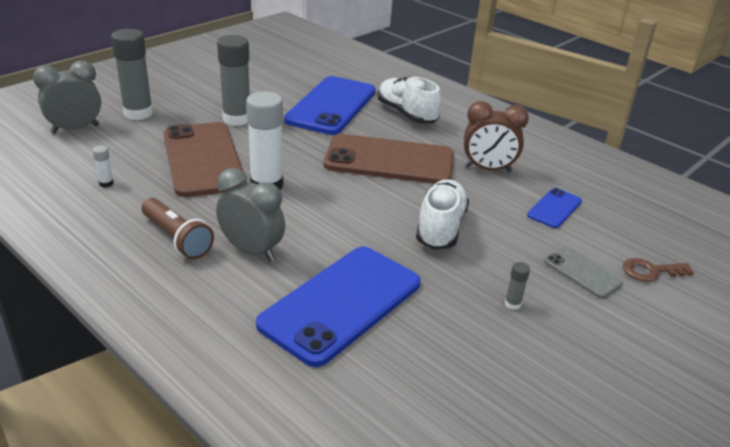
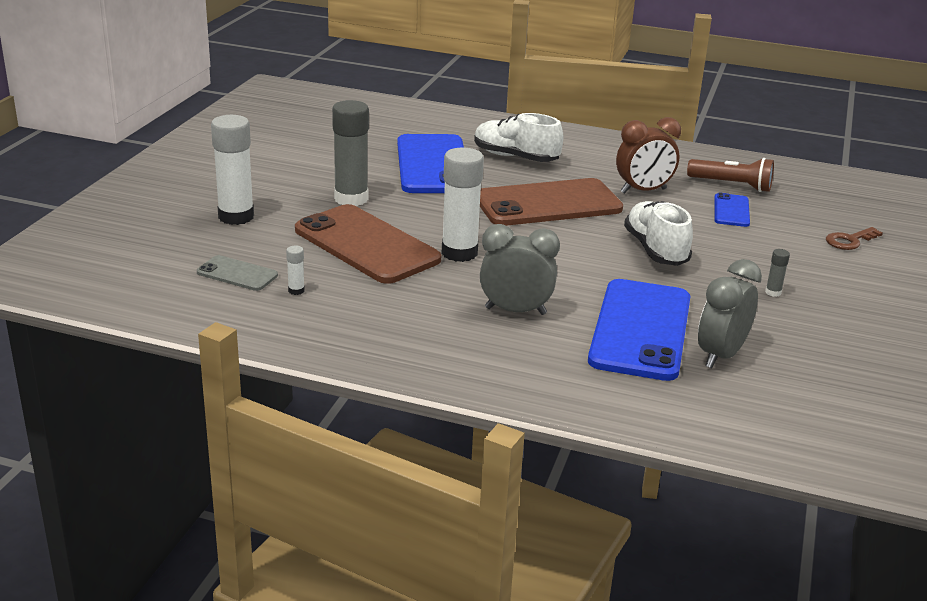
camera: 25 degrees left, 5 degrees down
(75, 129) = (187, 248): grey clock -> grey clock (721, 355)
(138, 113) = (236, 217): grey glue stick -> white glue stick
(177, 238) = (433, 319): brown flashlight -> brown flashlight (731, 185)
(582, 272) = (801, 255): grey phone -> grey phone (237, 274)

